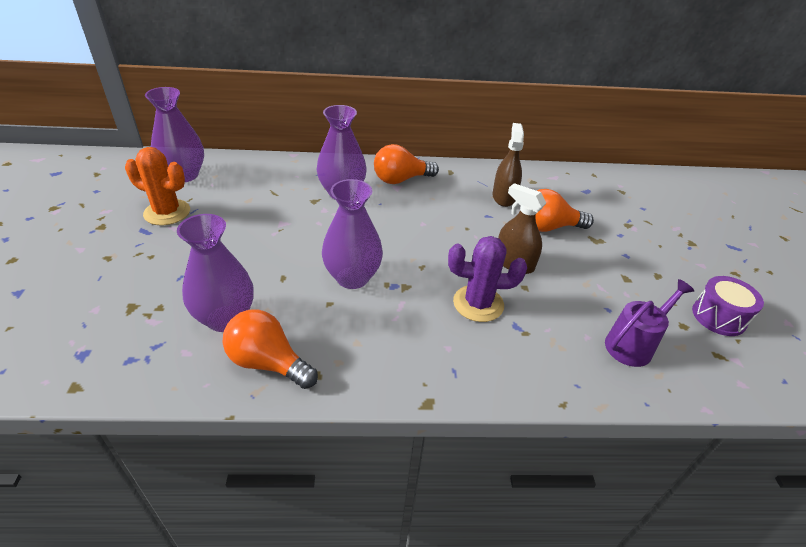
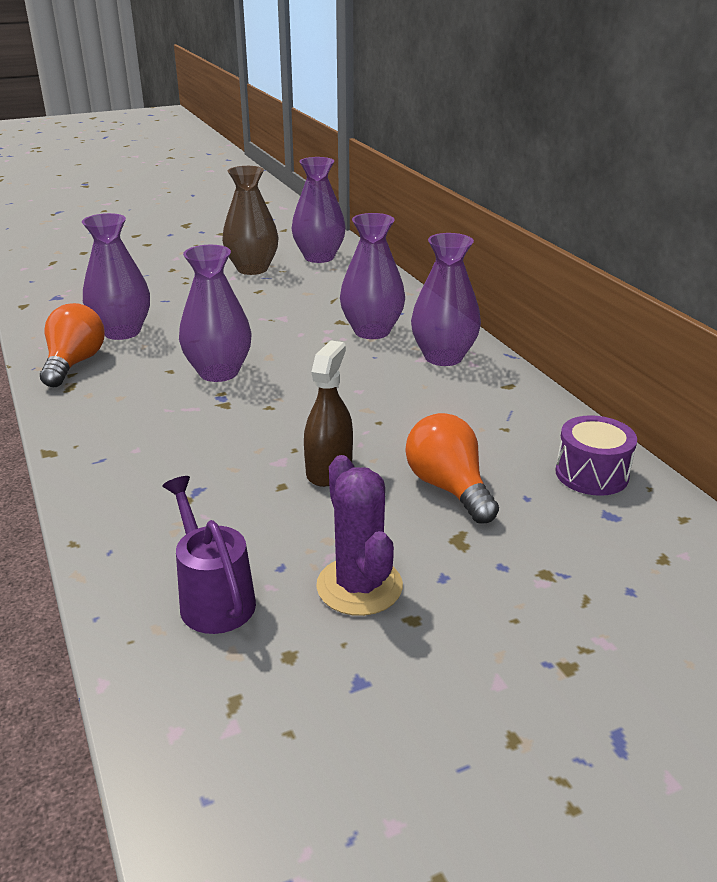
camera: 70 degrees right, 10 degrees down
(167, 212) = (252, 269): orange cactus -> brown vase
(401, 179) = (443, 357): orange light bulb -> purple vase
(478, 303) = (223, 456): purple cactus -> purple cactus (359, 586)
(504, 197) = (490, 437): brown spray bottle -> none
(633, 344) = (213, 597): purple watering can -> purple watering can turned 150 degrees counterclockwise
(718, 317) = (342, 704): purple drum -> purple drum (591, 474)

